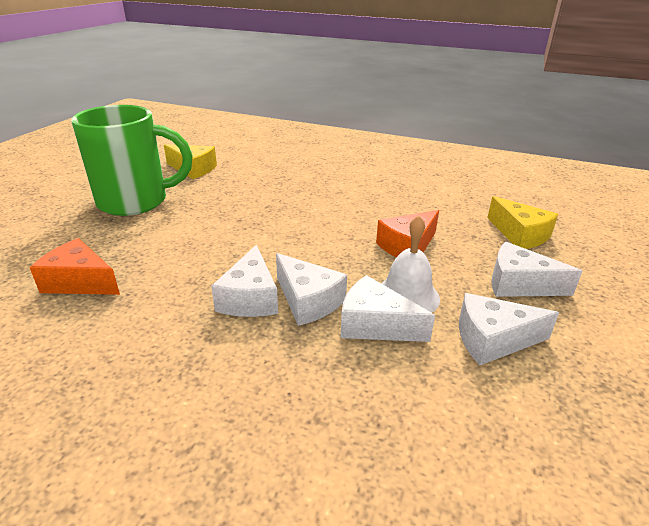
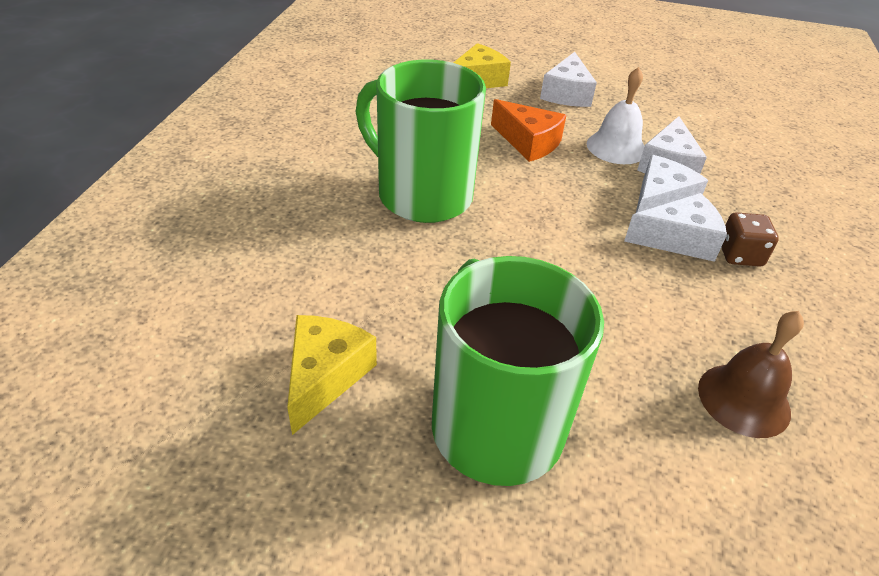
camera: 100 degrees left, 10 degrees up
(80, 282) = (744, 399): orange cheese -> brown bell
(216, 331) = (740, 255): none -> brown dice
(331, 198) = (422, 195): none -> green mug
(493, 340) = (649, 114): white cheese -> none

